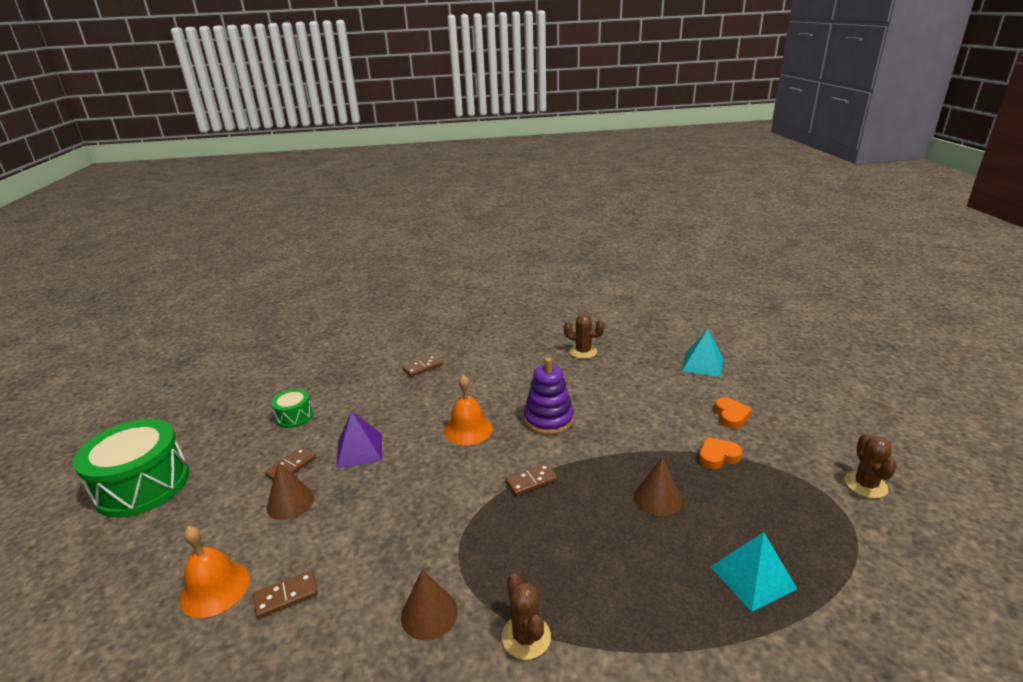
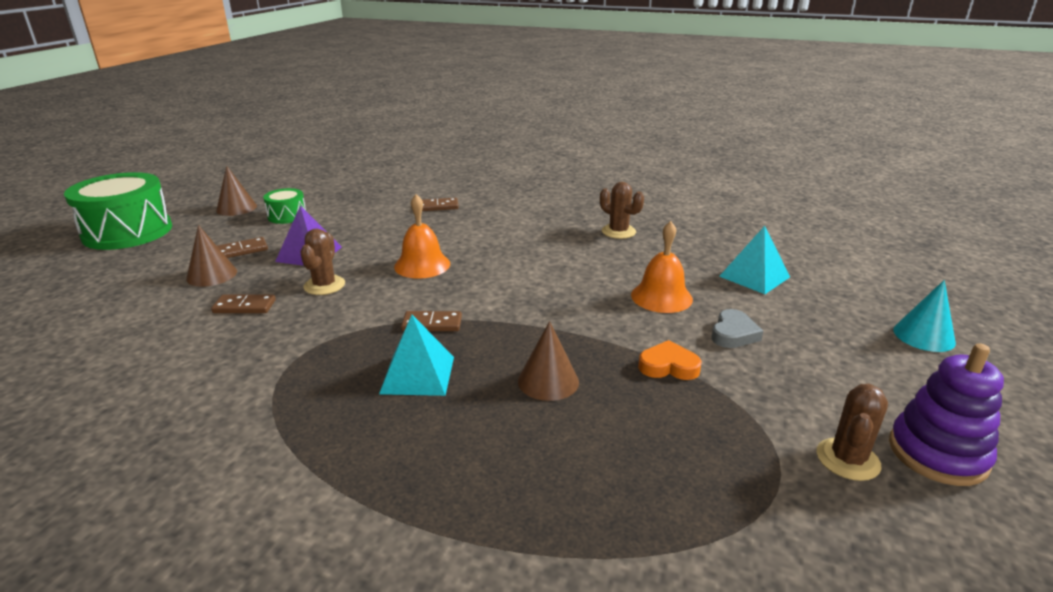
camera: 25 degrees right, 0 degrees up
(215, 588) = (92, 315): orange bell -> orange bell (661, 297)
(286, 596) = (131, 338): brown domino -> brown domino (244, 306)
(429, 613) = (218, 393): brown cone -> brown cone (236, 208)
(526, 637) = (275, 445): brown cactus -> brown cactus (324, 285)
(548, 419) = (511, 279): purple stacking toy -> purple stacking toy (937, 453)
(731, 416) = (733, 334): orange heart -> grey heart
(752, 577) = (573, 492): turquoise pyramid -> turquoise pyramid (418, 374)
(828, 380) = (924, 336): none -> turquoise cone

